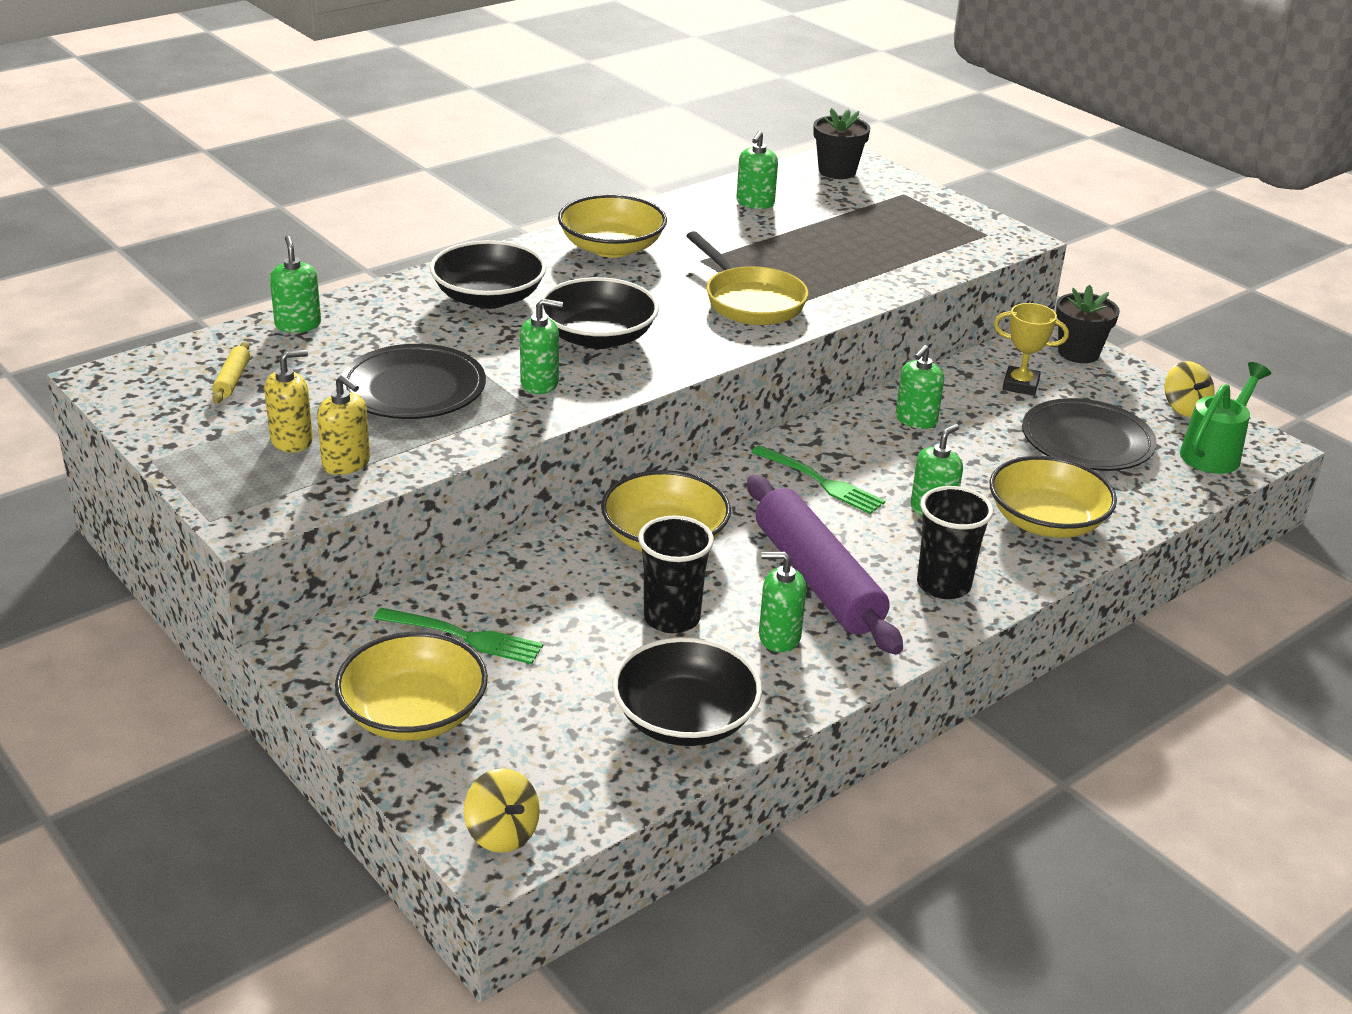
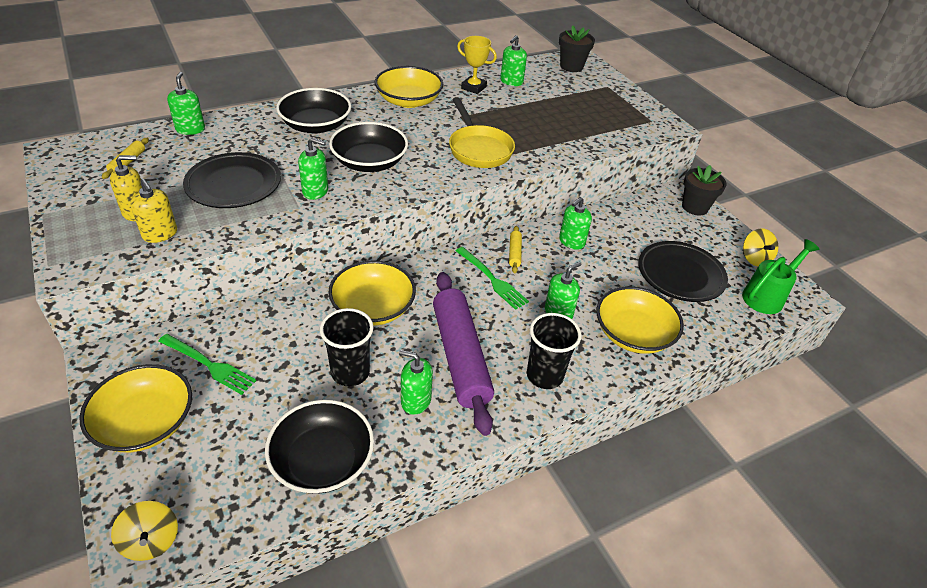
camera: 10 degrees right, 10 degrees up
(839, 444) = (514, 253): none -> yellow rolling pin
(1020, 385) = (649, 225): yellow trophy -> yellow trophy (473, 87)

